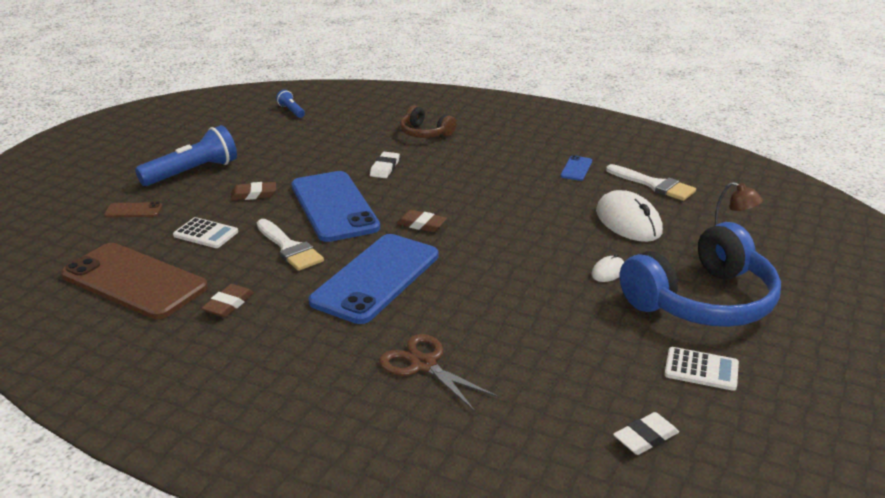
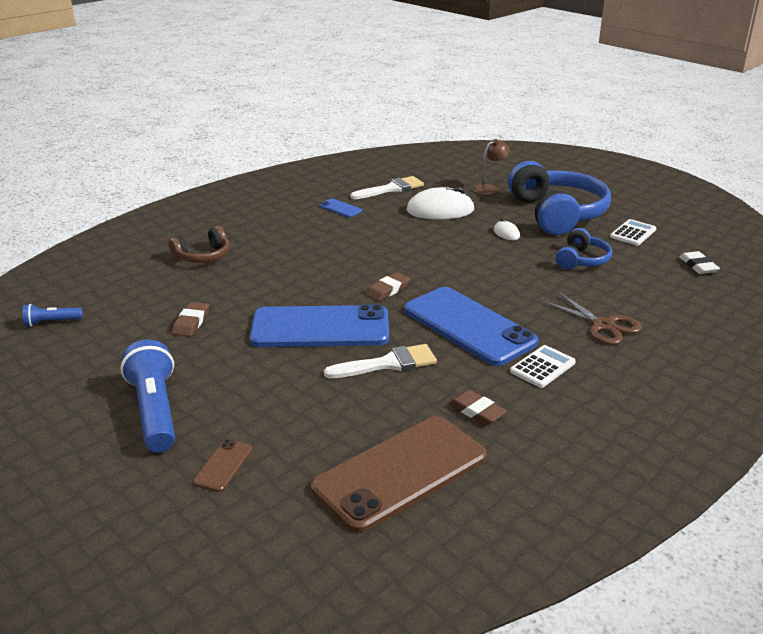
camera: 70 degrees left, 0 degrees up
(206, 234) = (323, 413): white calculator -> white calculator (542, 367)
(253, 194) = (253, 372): brown eraser -> brown eraser (191, 322)
(384, 168) = (260, 289): white eraser -> none
(423, 364) = (603, 326): brown scissors -> brown scissors turned 105 degrees counterclockwise
(581, 333) = (581, 260): none -> blue headphones

